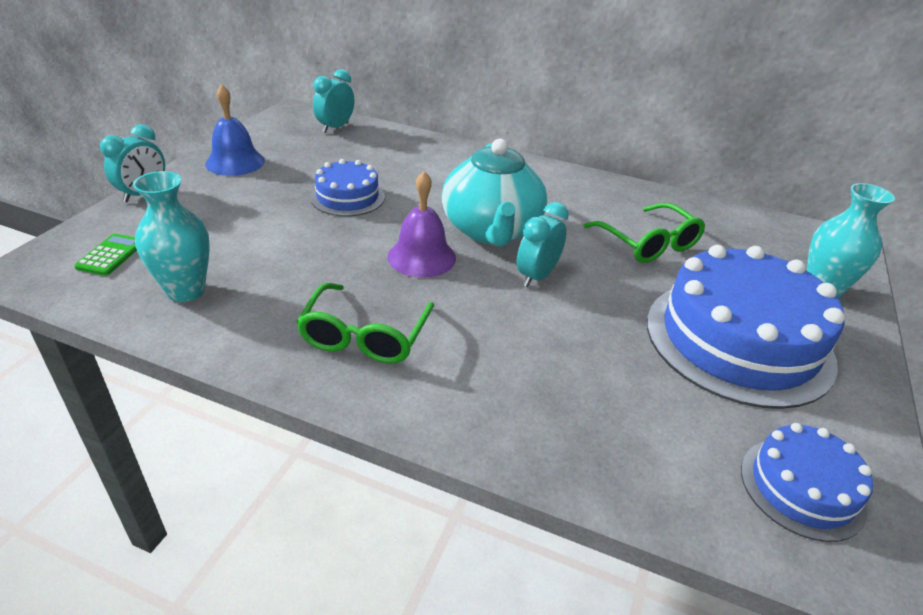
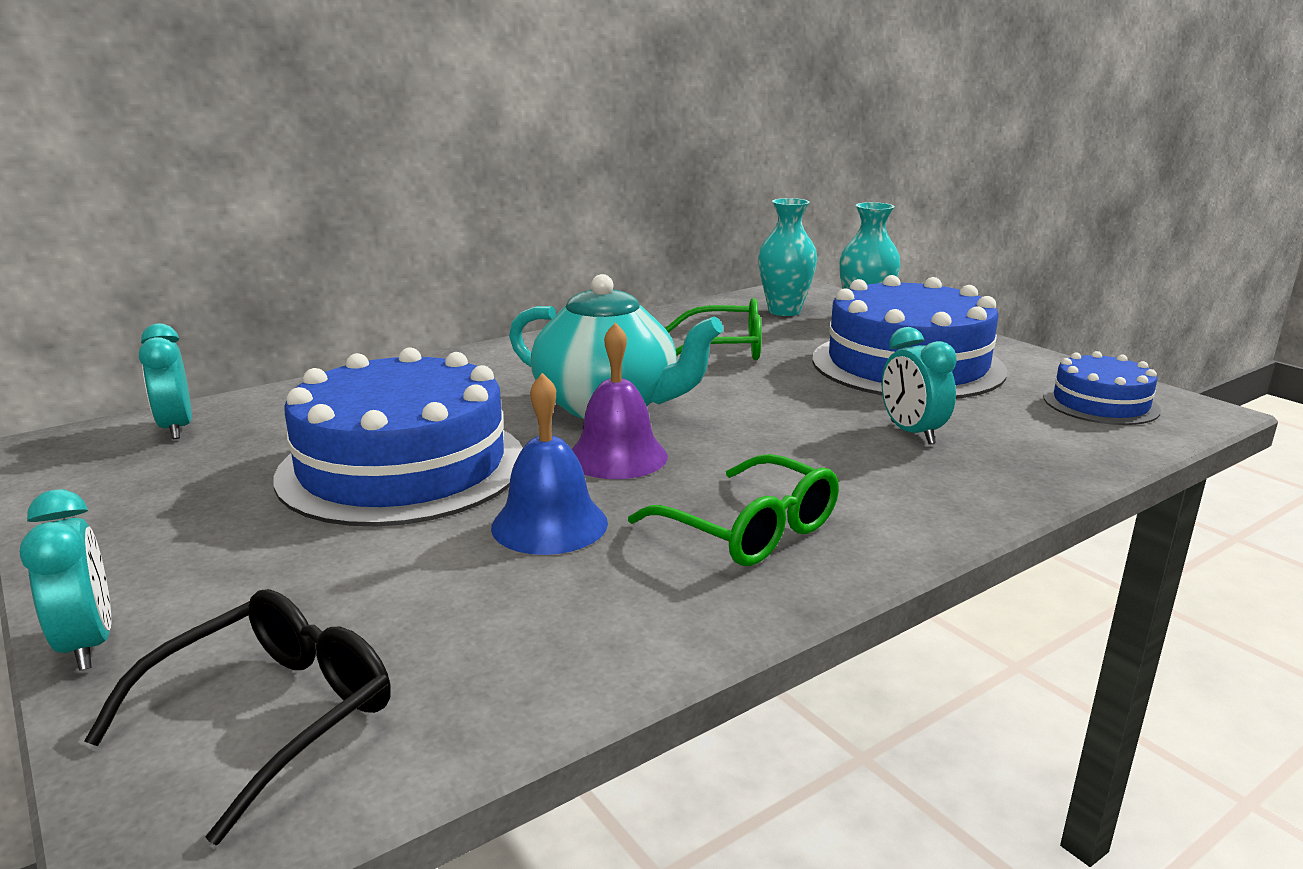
camera: 55 degrees left, 15 degrees down
(111, 255) = (272, 716): green calculator -> black glasses
(186, 291) = (495, 649): turquoise vase -> turquoise vase (784, 311)
(235, 162) = (134, 529): blue bell -> blue bell (549, 524)
(347, 197) = (402, 466): blue cake -> blue cake, size x1.95
(537, 276) = (727, 410): turquoise clock -> turquoise clock (912, 433)

